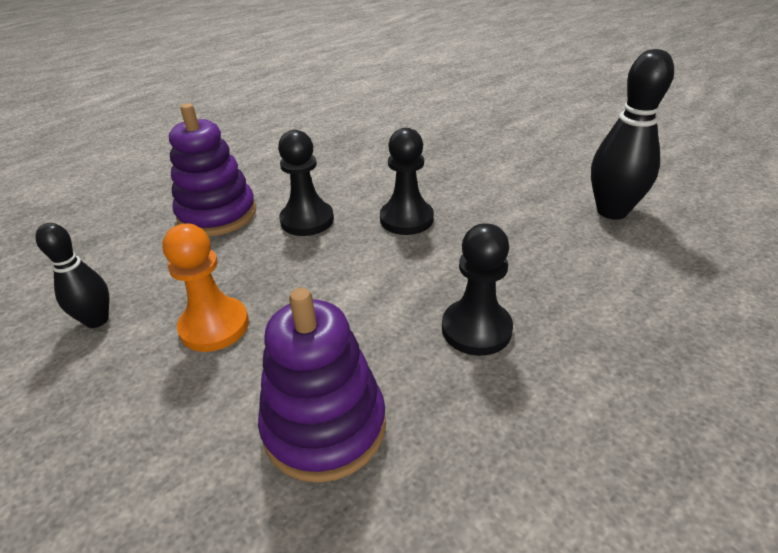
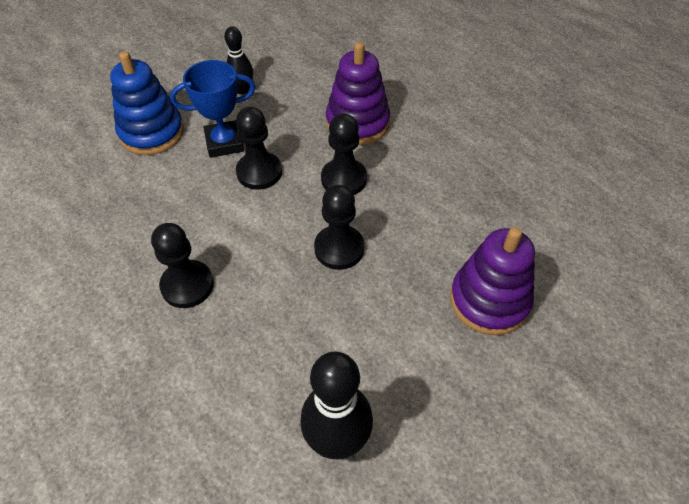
camera: 90 degrees right, 15 degrees up
(154, 428) = (152, 132): none -> blue stacking toy
(214, 326) = (224, 143): orange pawn -> blue trophy
(283, 285) = (259, 172): none -> black pawn
(324, 426) = (130, 202): purple stacking toy -> purple stacking toy (489, 300)

